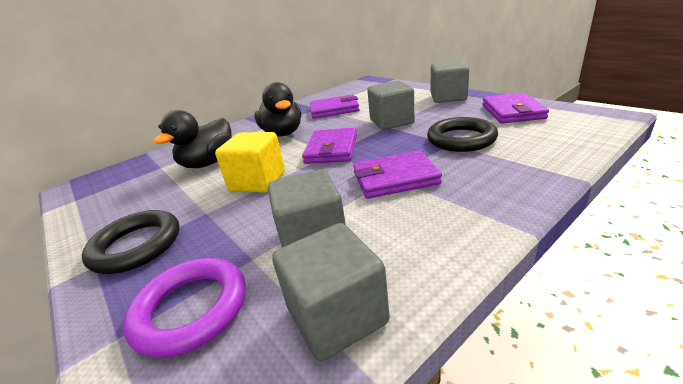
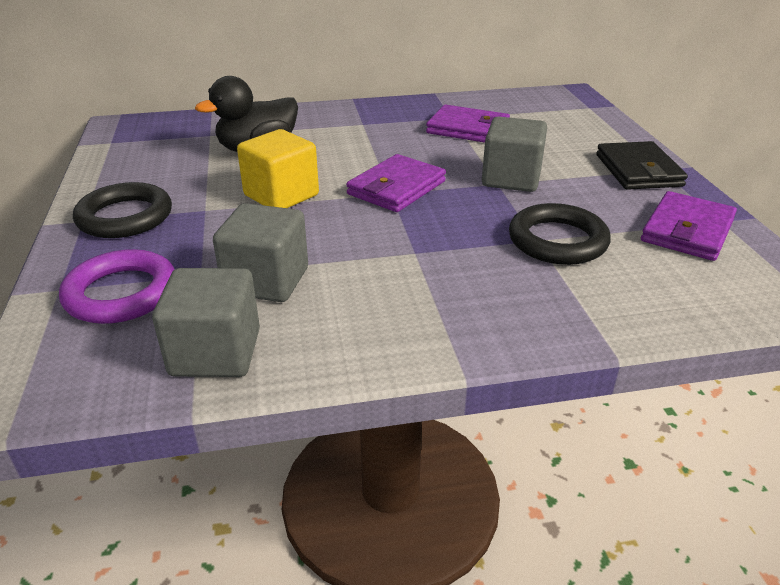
camera: 25 degrees right, 5 degrees up
(283, 133) = (370, 141): black duck -> none
(395, 178) = (416, 255): purple wallet -> none
(448, 97) = (638, 170): grey cube -> black wallet

